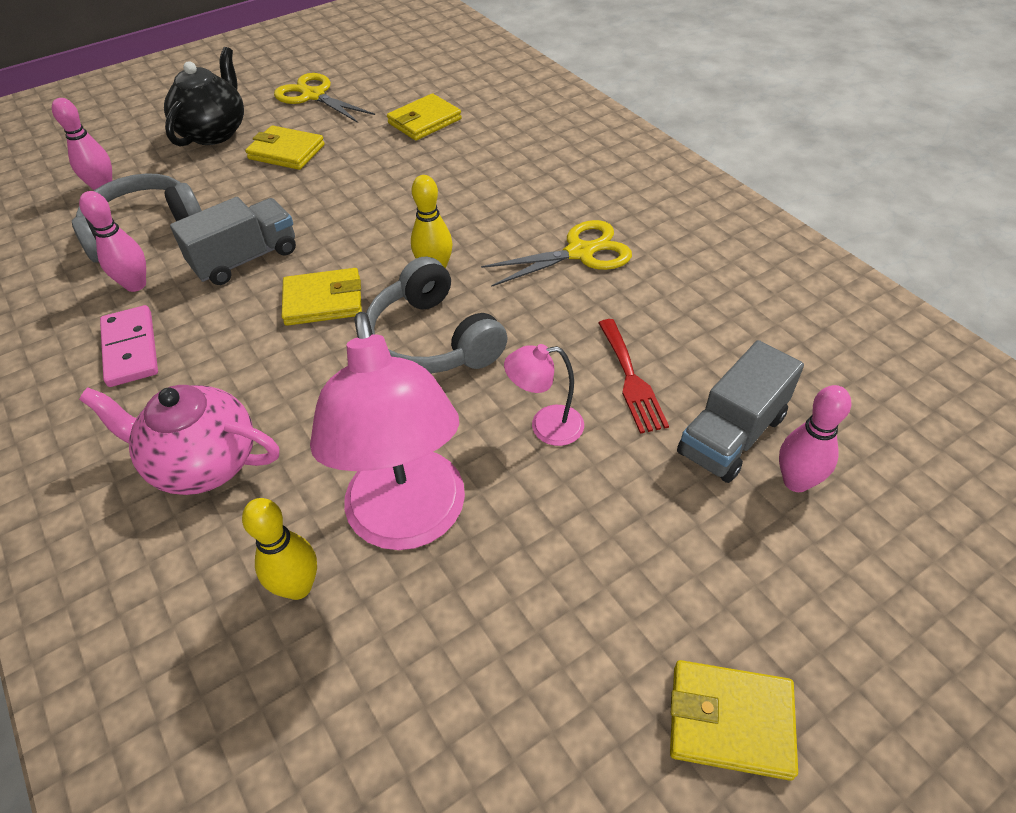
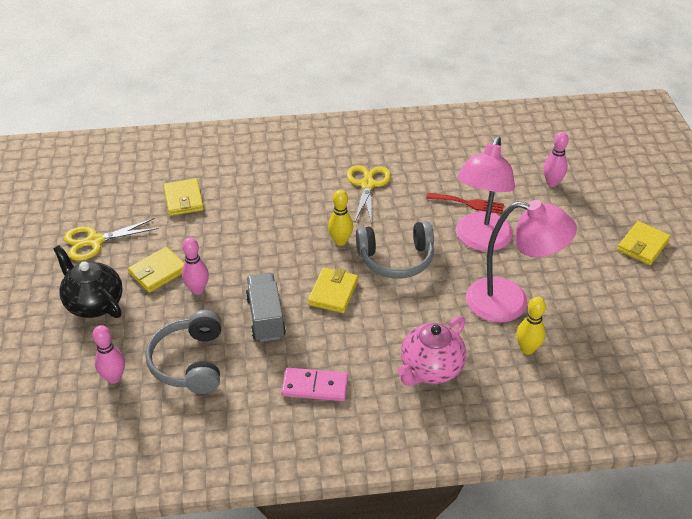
camera: 65 degrees left, 5 degrees down
(136, 285) = (251, 375): pink bowling pin -> pink bowling pin (197, 290)
(545, 426) = (480, 240): pink lamp -> pink lamp, size x2.15
(731, 435) = (518, 188): grey truck -> none

